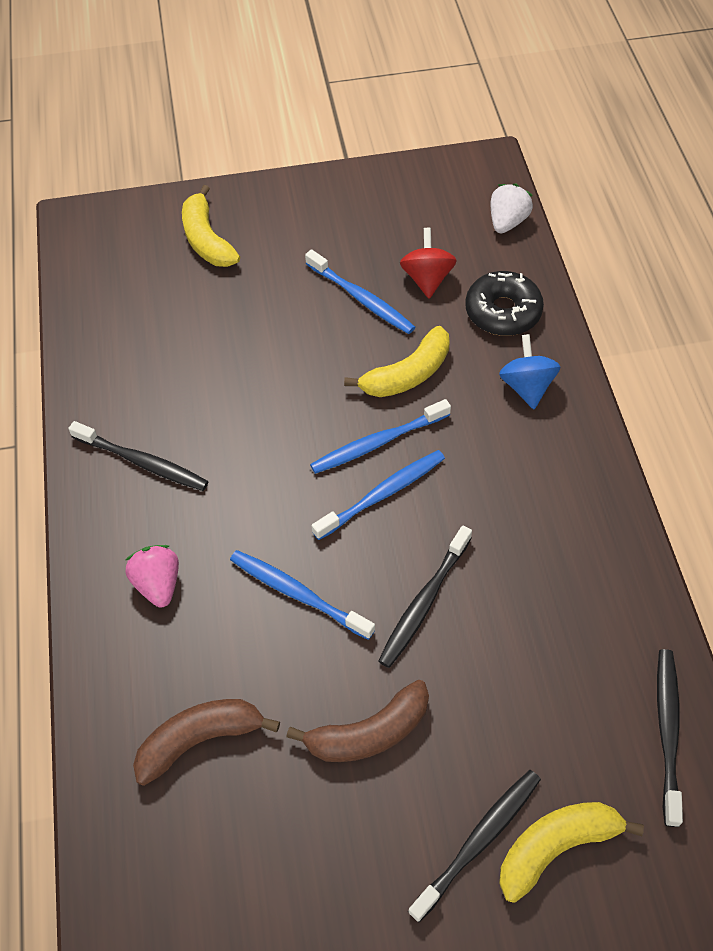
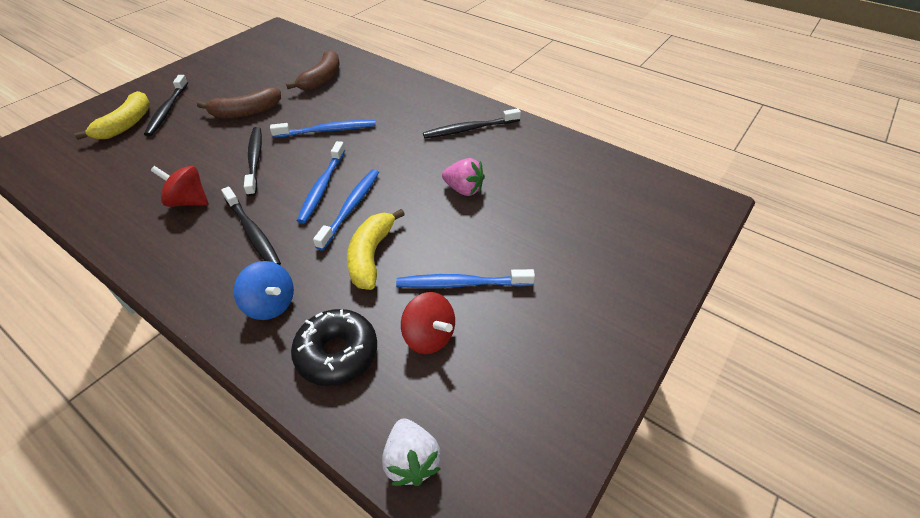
camera: 135 degrees right, 10 degrees down
(158, 584) = (399, 101): pink strawberry -> pink strawberry (464, 189)
(207, 240) = (620, 248): yellow banana -> none
(369, 733) = (246, 112): brown banana -> brown banana turned 135 degrees counterclockwise
(538, 582) = (188, 201): none -> red spinning top
(667, 732) = (73, 183): black toothbrush -> black toothbrush (253, 233)

